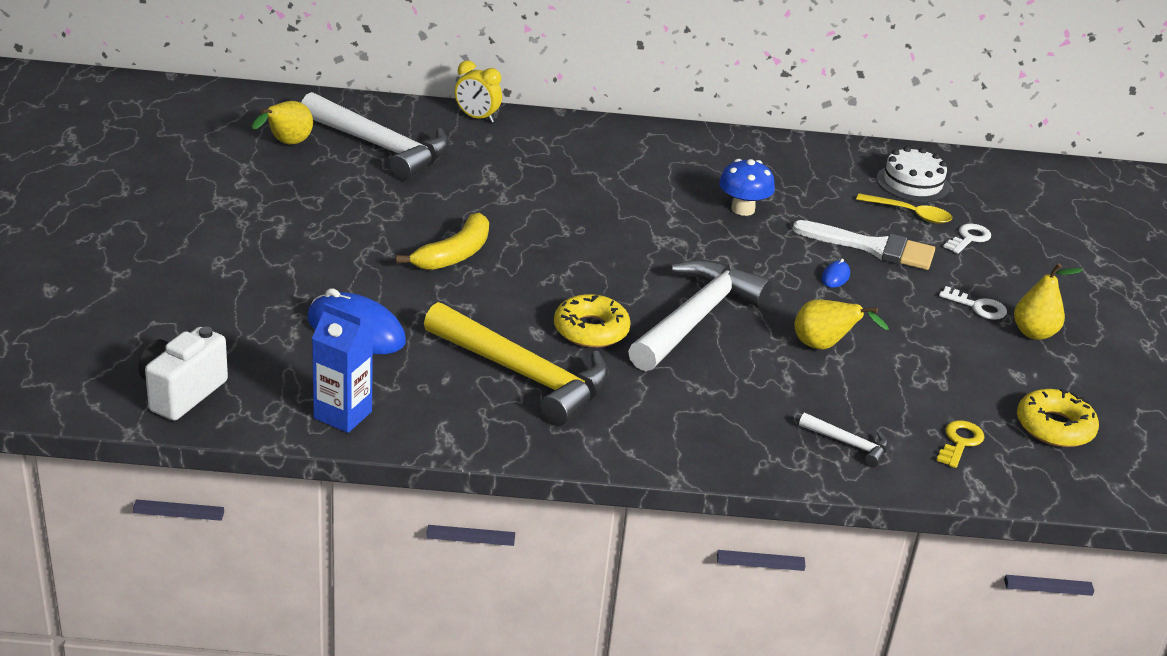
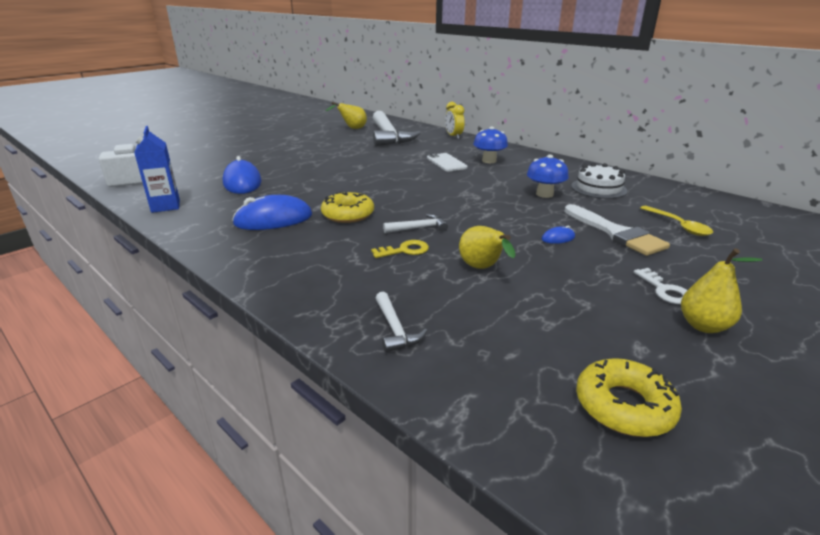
camera: 45 degrees right, 5 degrees down
(454, 254) = (344, 171): yellow banana -> none
(523, 375) = (273, 220): yellow hammer -> blue mouse
(556, 186) = (446, 163): none -> white phone
(601, 163) = (489, 161): none -> blue mushroom
(696, 319) = (419, 228): white hammer -> white hammer, size x0.44
(912, 183) = (706, 213): white cake -> white cake (598, 188)
(960, 442) = (496, 371): yellow key -> yellow key (404, 250)
(969, 238) = (717, 251): white key -> none

